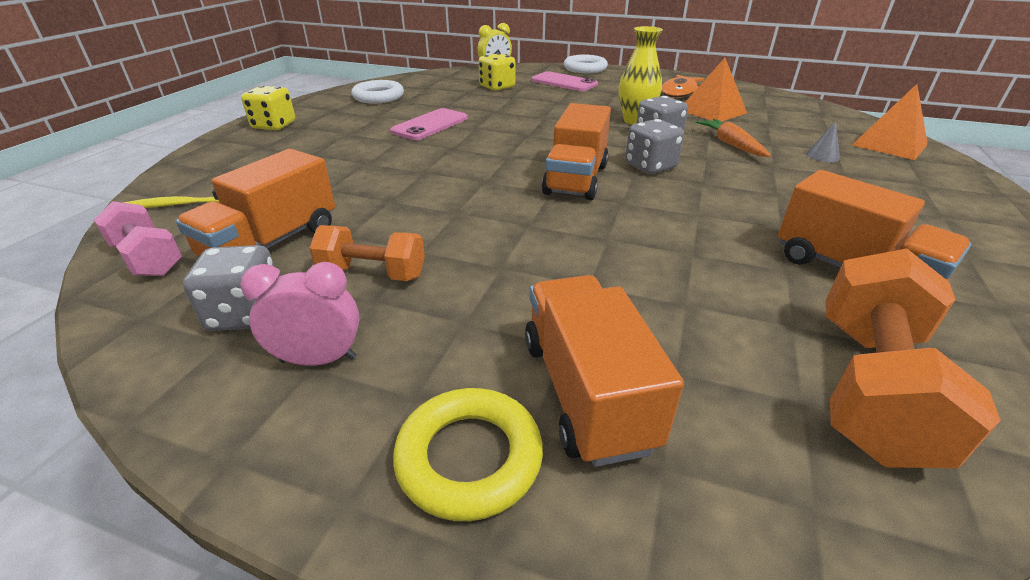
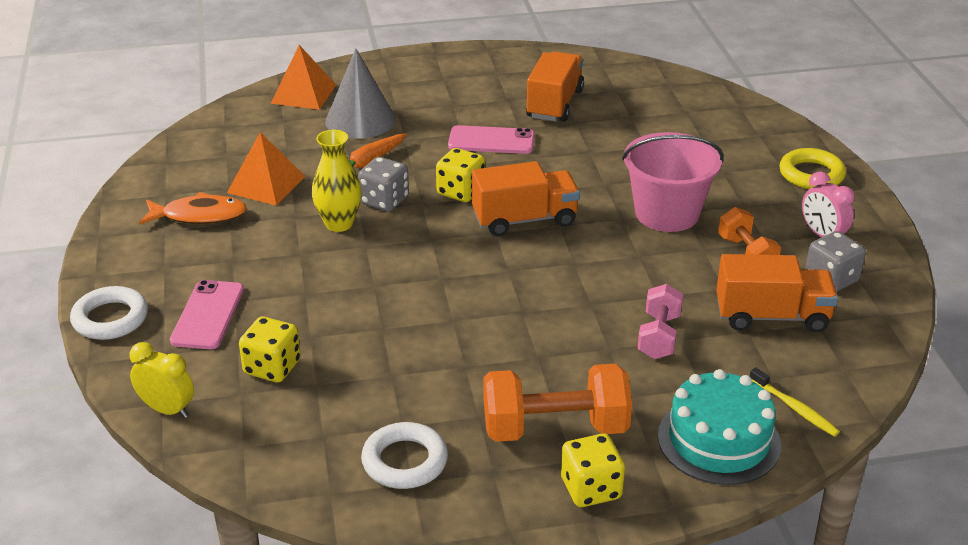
camera: 120 degrees left, 0 degrees up
(148, 259) = (853, 360): pink dumbbell -> pink dumbbell (659, 336)
(221, 167) = (719, 440): none -> turquoise cake
(430, 125) = (473, 357): pink phone -> pink phone (491, 141)
(509, 254) = (667, 213): none -> pink bucket
(586, 392) = (745, 159): orange truck -> none
(650, 166) = (460, 192): grey dice -> yellow dice
(822, 156) = (360, 120): grey cone -> grey cone, size x2.49
(870, 387) = (658, 98): orange dumbbell -> orange dumbbell (555, 428)

